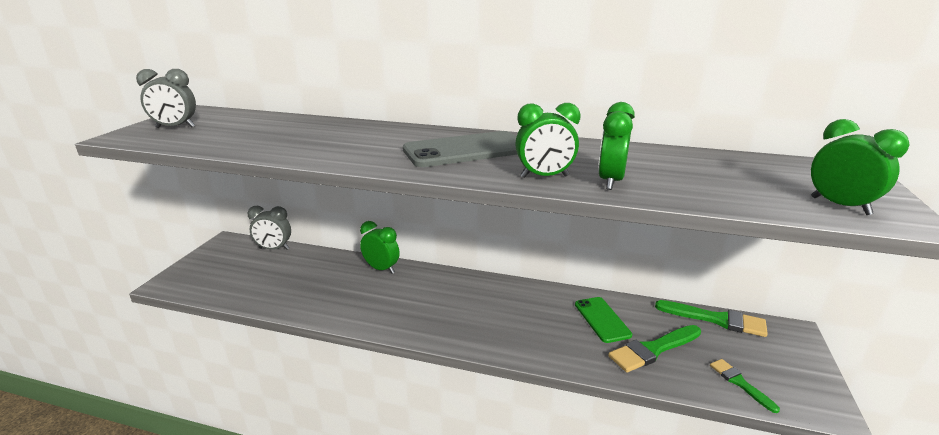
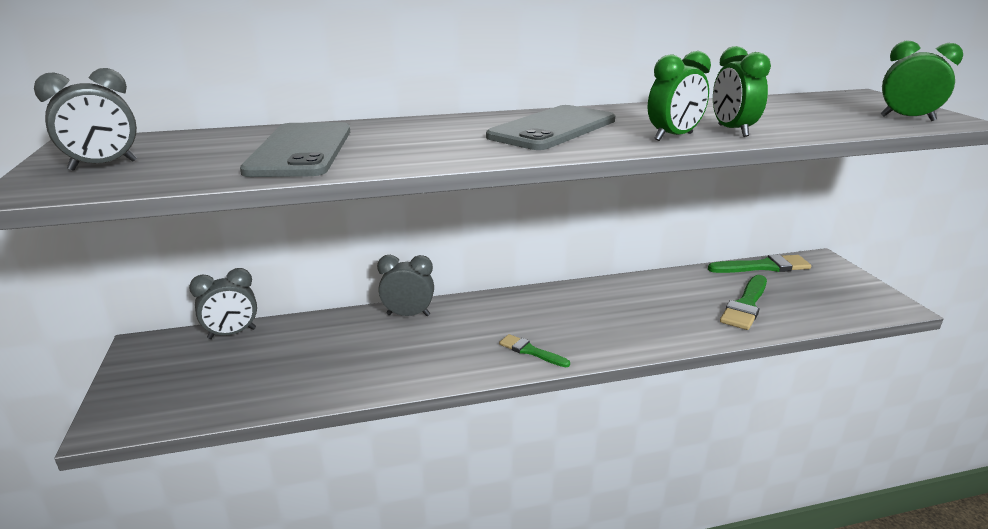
camera: 30 degrees left, 0 degrees up
(280, 136) = (301, 150): none -> grey phone
(381, 269) = (408, 315): green clock -> grey clock
(602, 319) = (680, 294): green phone -> none
(740, 383) = (830, 308): green brush -> green brush (530, 351)

